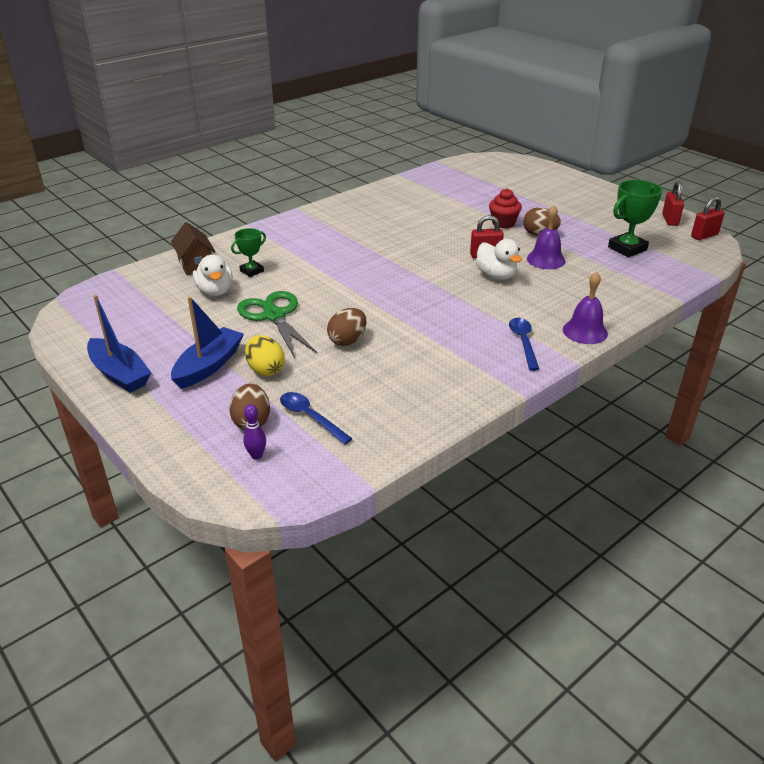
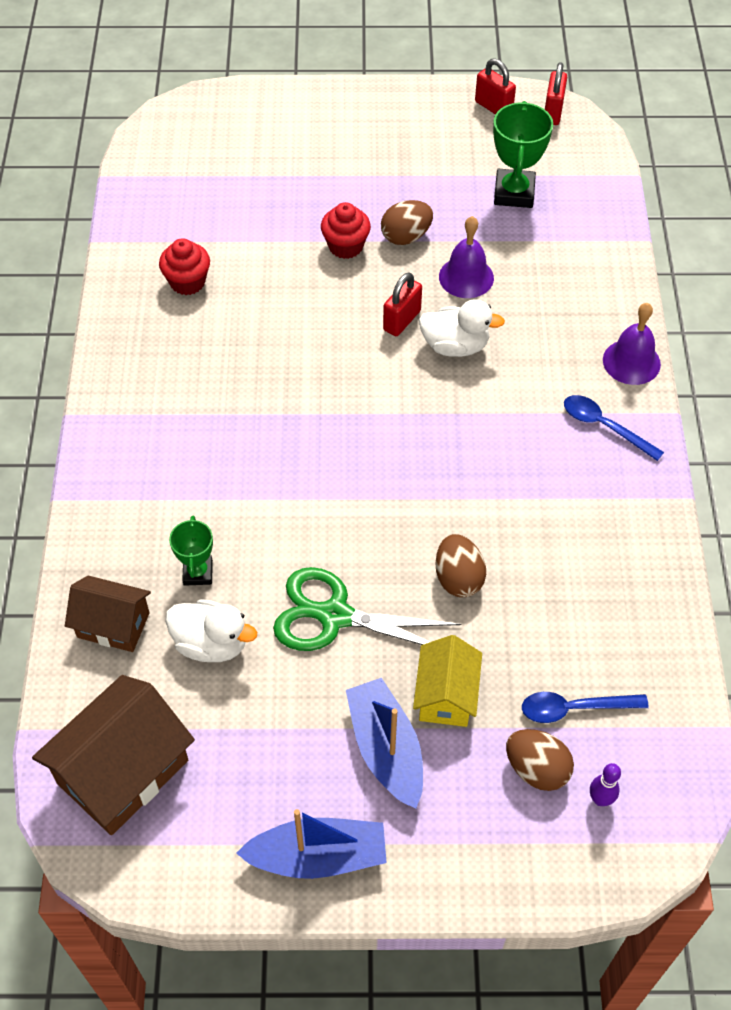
camera: 50 degrees left, 20 degrees up
(116, 301) = (123, 772): none -> brown house
(265, 370) = (446, 695): yellow egg -> yellow house
(412, 200) = (187, 282): none -> red cupcake

